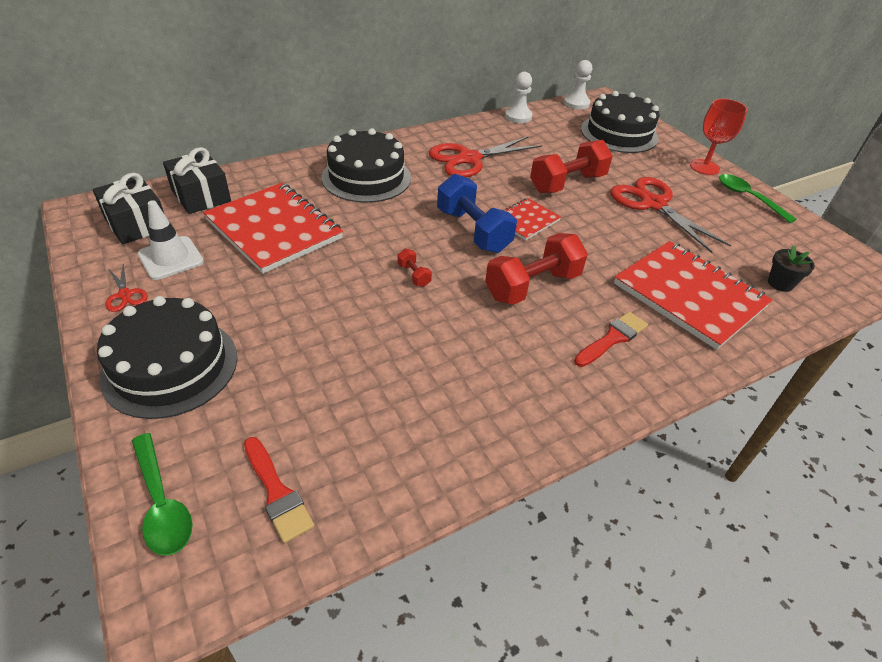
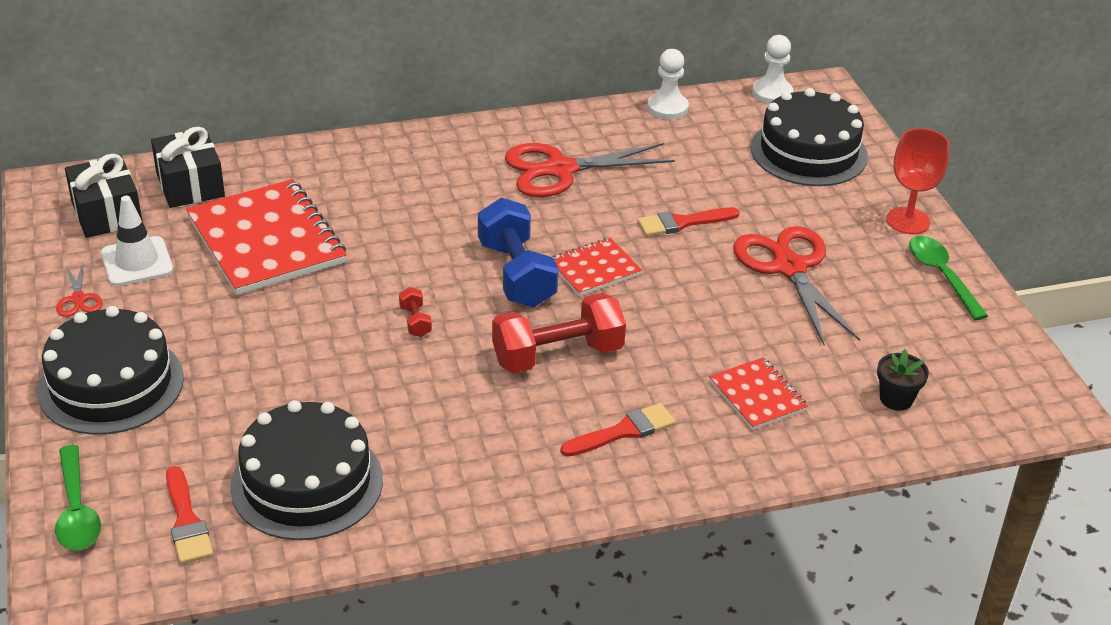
camera: 15 degrees right, 5 degrees down
(366, 177) = (407, 182): black cake -> black cake (307, 483)
(567, 183) = (682, 223): red dumbbell -> red brush
(689, 295) = (757, 396): red notebook -> red notebook, size x0.51

